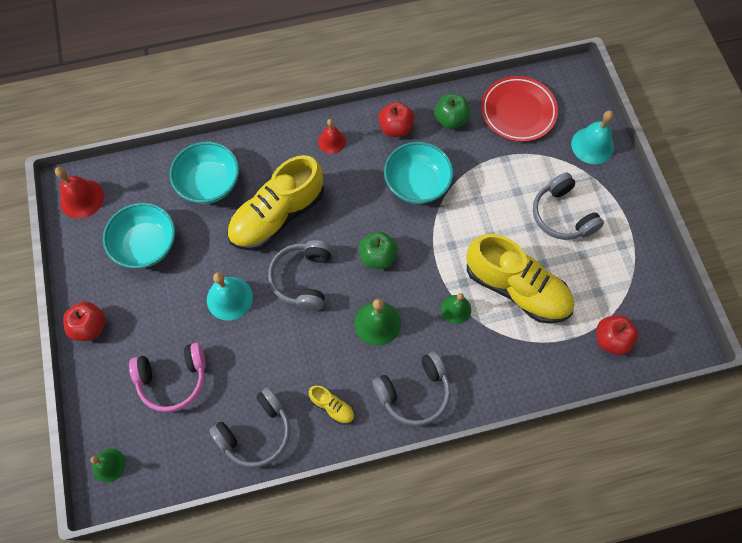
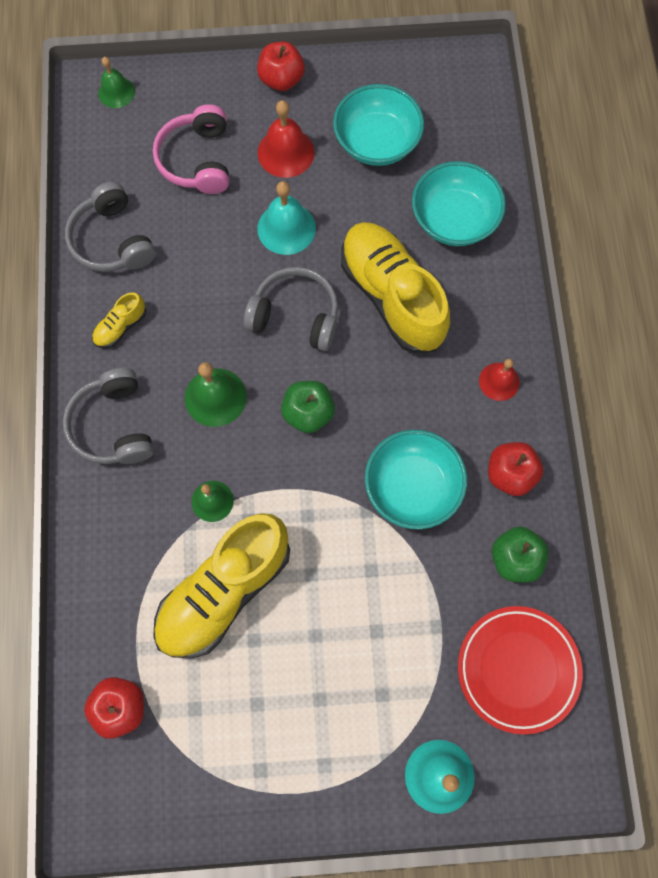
camera: 100 degrees right, 5 degrees up
(82, 198) = (454, 76): red bell -> red bell (286, 152)
(562, 215) = (325, 690): grey headphones -> none

